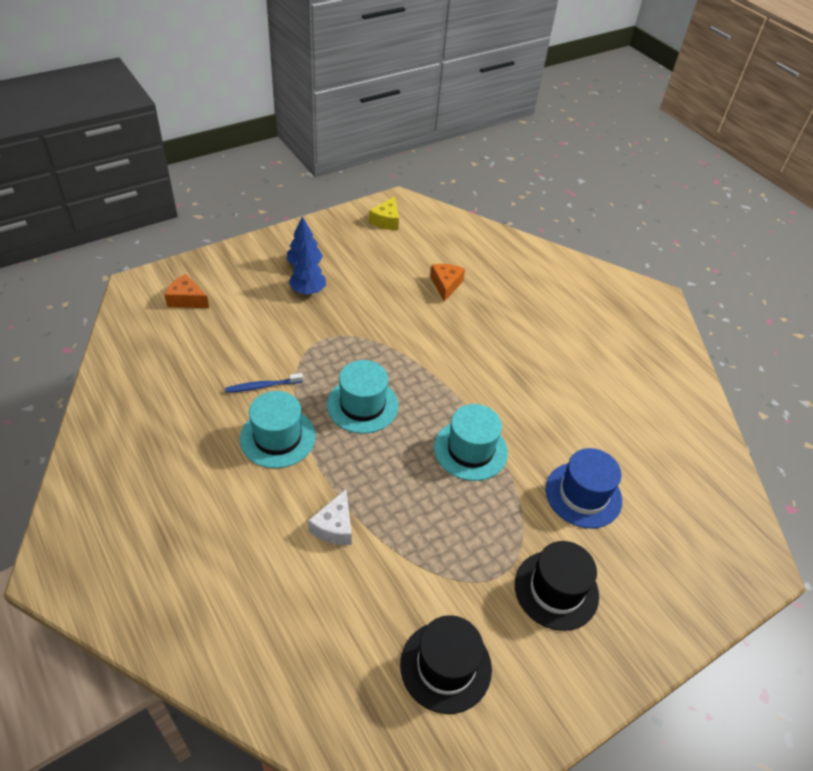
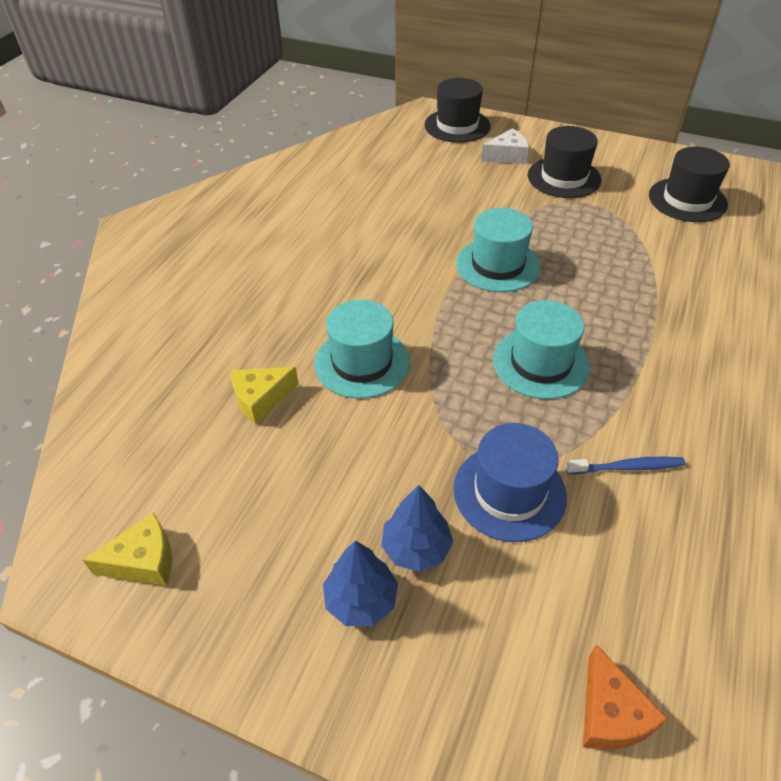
camera: 120 degrees left, 0 degrees up
(263, 386) = (626, 467): blue toothbrush -> blue toothbrush turned 45 degrees counterclockwise
(277, 437) = (665, 403): turquoise hat -> turquoise hat (362, 362)
(334, 526) = (684, 304): white cheese -> white cheese (507, 156)
(446, 285) = (261, 399): orange cheese -> yellow cheese
(583, 495) = (463, 192): blue hat -> blue hat (509, 492)
(713, 572) = (457, 126): none -> black hat

